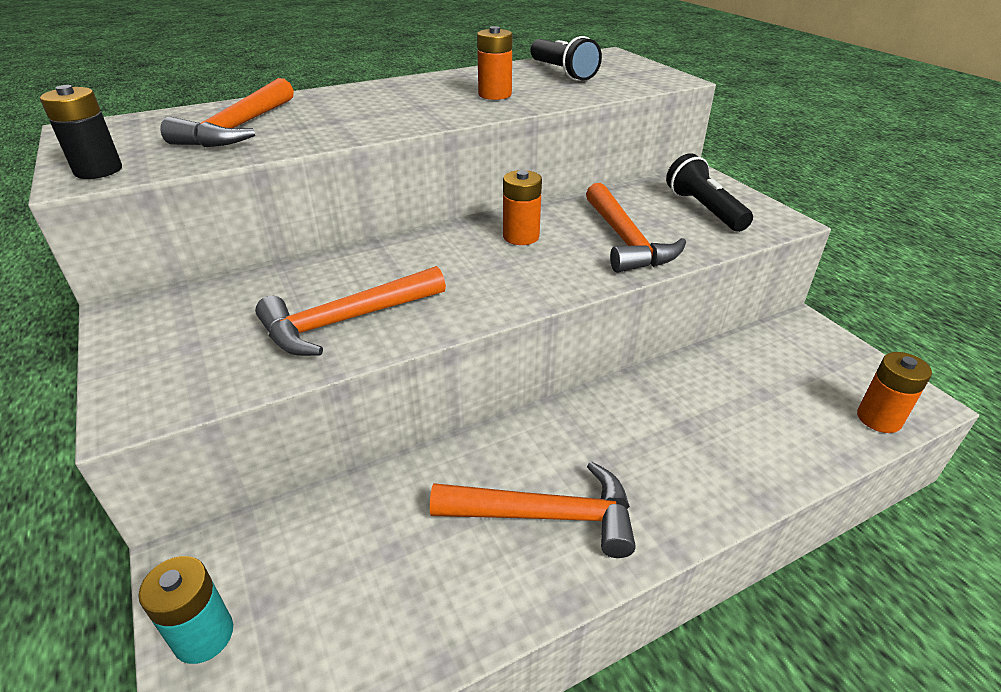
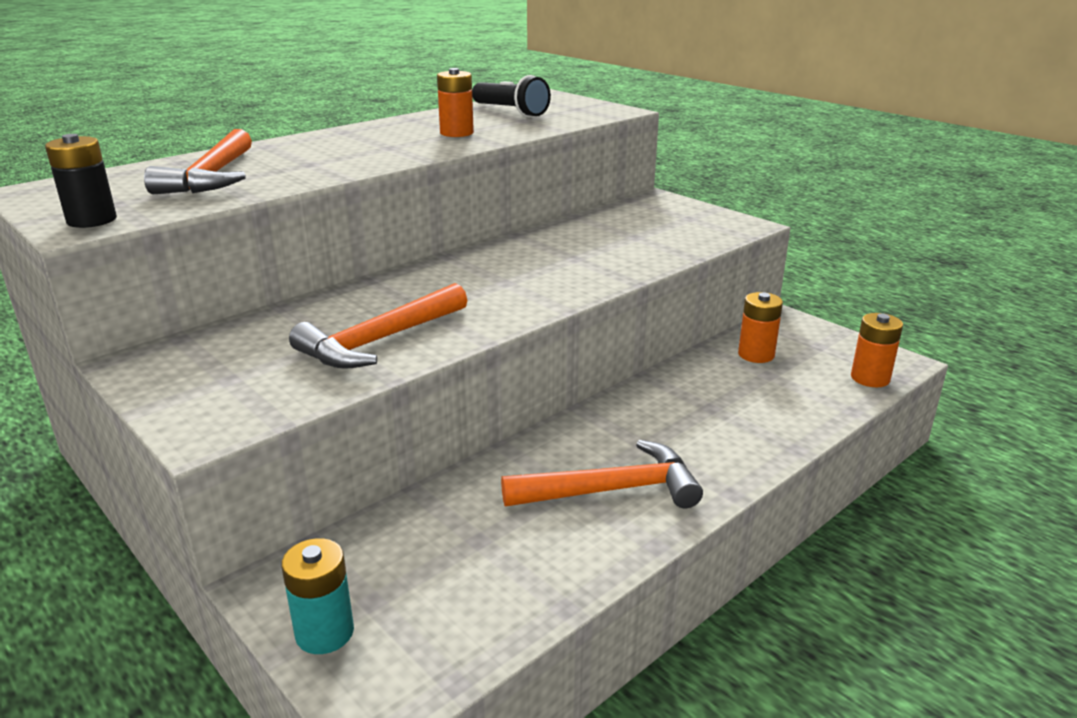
camera: 15 degrees left, 10 degrees down
(521, 236) = (514, 260): orange battery -> orange battery (756, 355)
(625, 240) = (614, 253): orange hammer -> none
(704, 209) = (674, 223): black flashlight -> none

